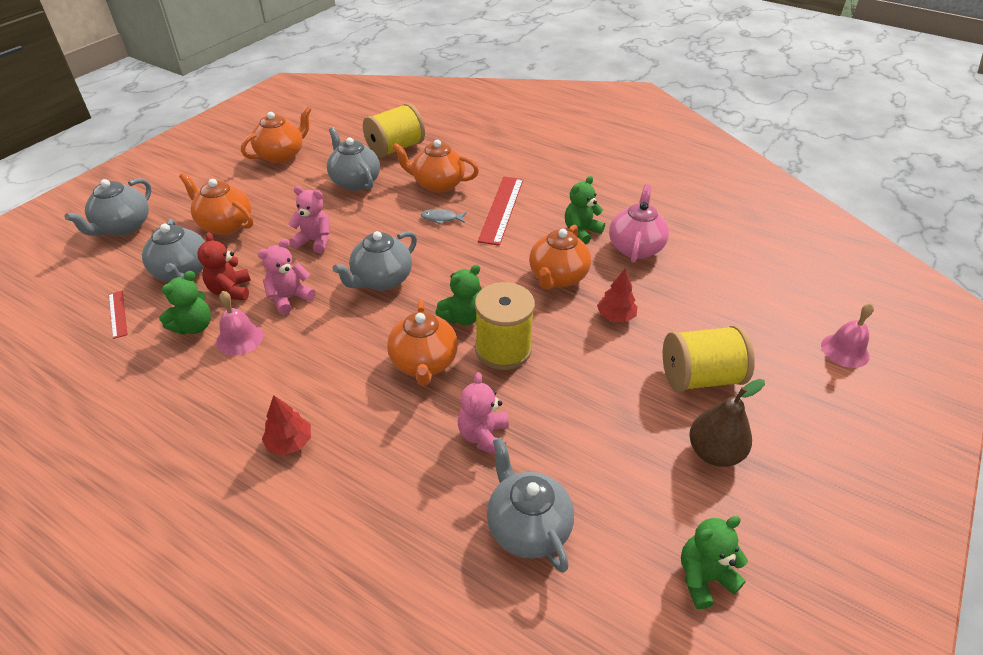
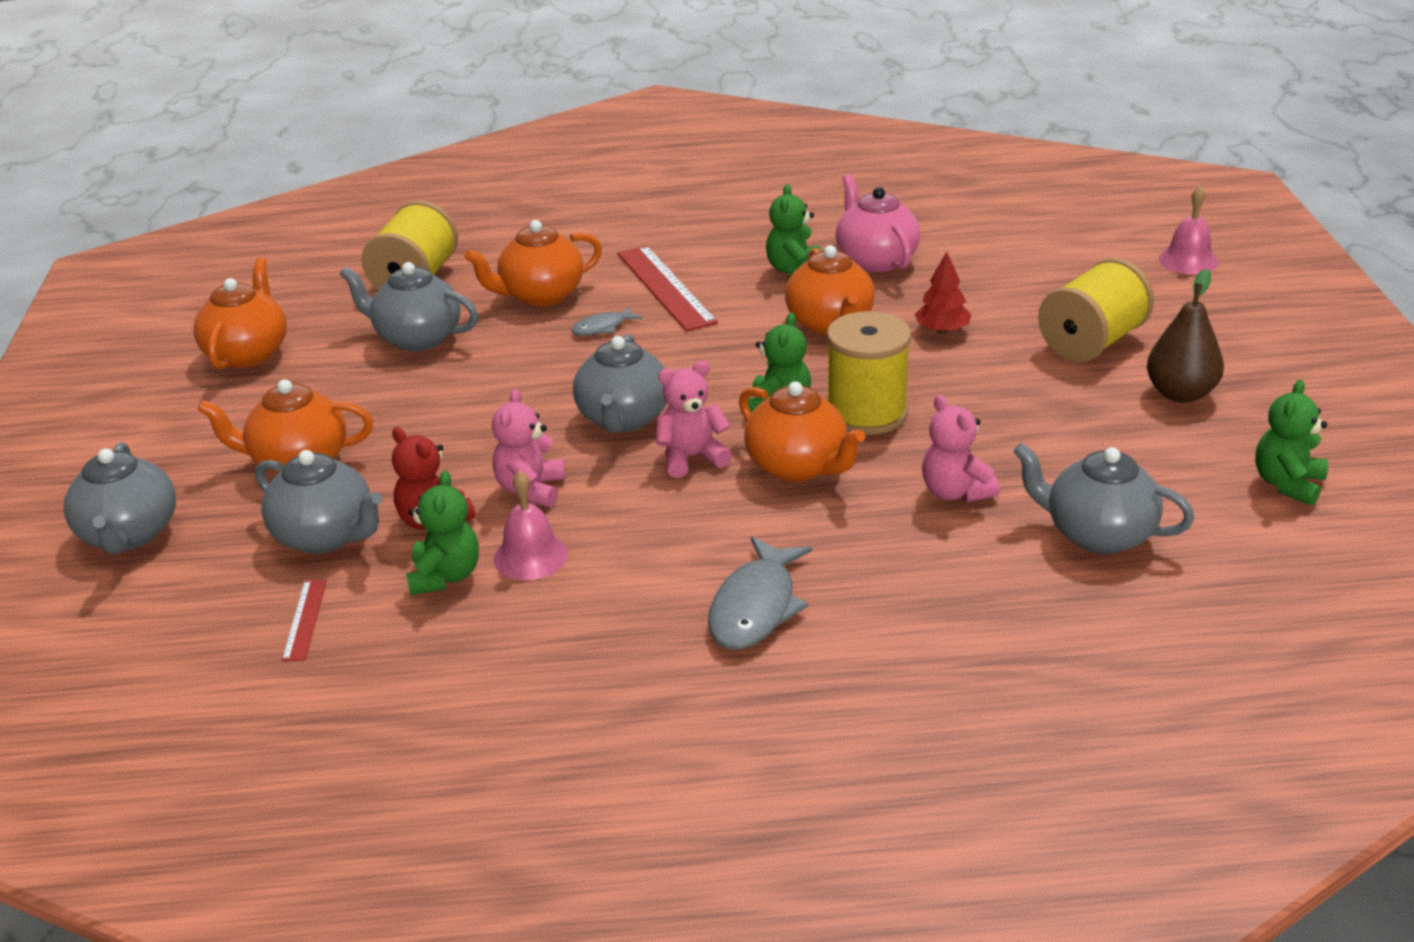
camera: 35 degrees left, 10 degrees down
(118, 314) = (305, 619): red ruler -> red ruler turned 60 degrees clockwise
(289, 443) = (755, 607): red tree -> grey fish
(315, 241) = (467, 421): pink teddy bear -> pink teddy bear (691, 458)

